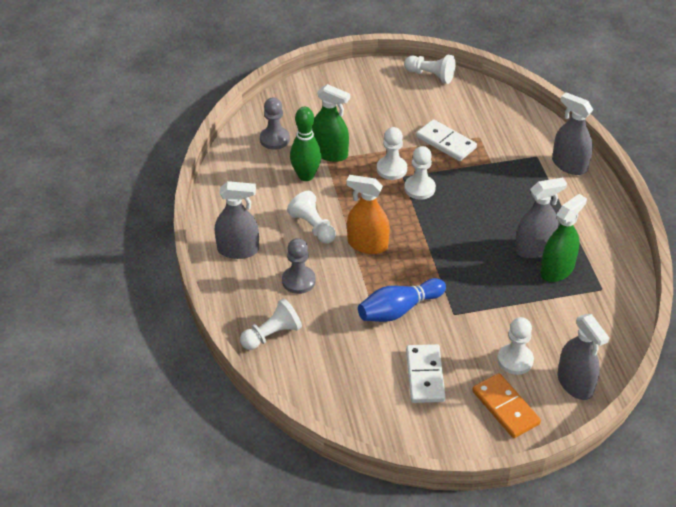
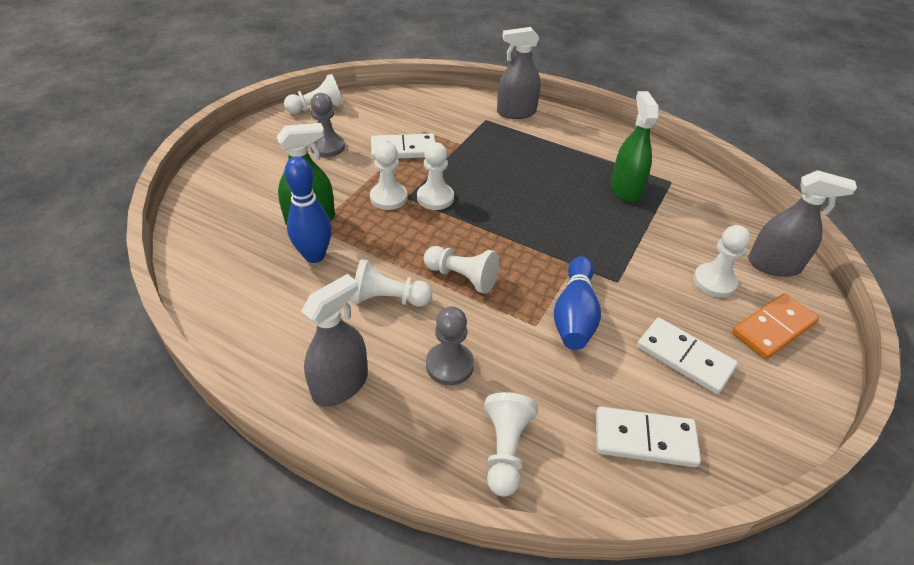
camera: 50 degrees left, 0 degrees up
(274, 139) = (233, 243): grey pawn -> grey pawn (327, 147)
(306, 176) = (314, 256): green bowling pin -> blue bowling pin
(342, 386) = (644, 439): none -> white domino
(367, 244) = (462, 277): orange spray bottle -> white pawn
(505, 407) = (773, 328): orange domino -> orange domino turned 45 degrees counterclockwise
(534, 248) = (587, 185): grey spray bottle -> none

